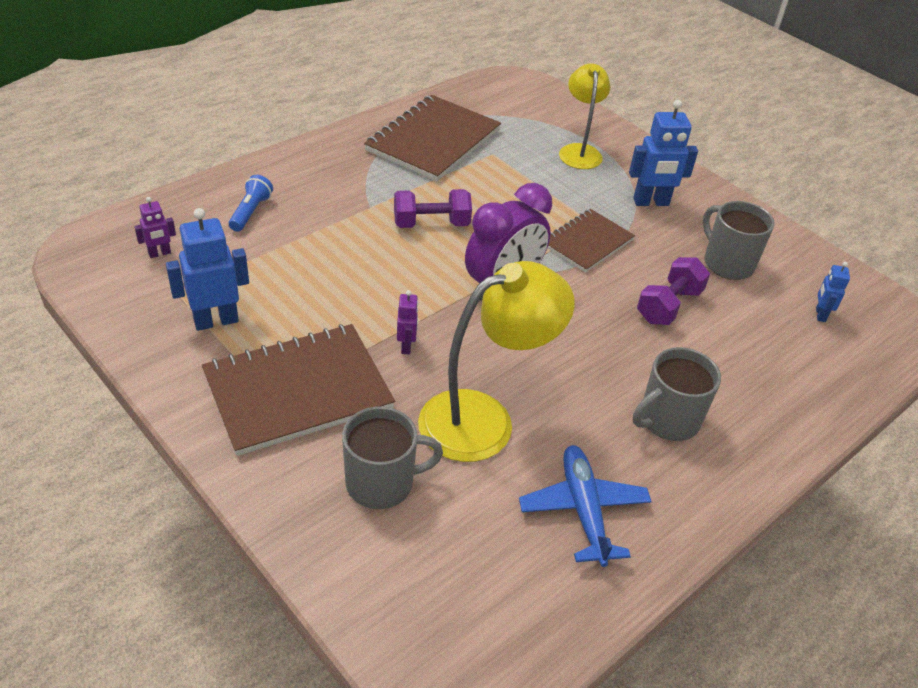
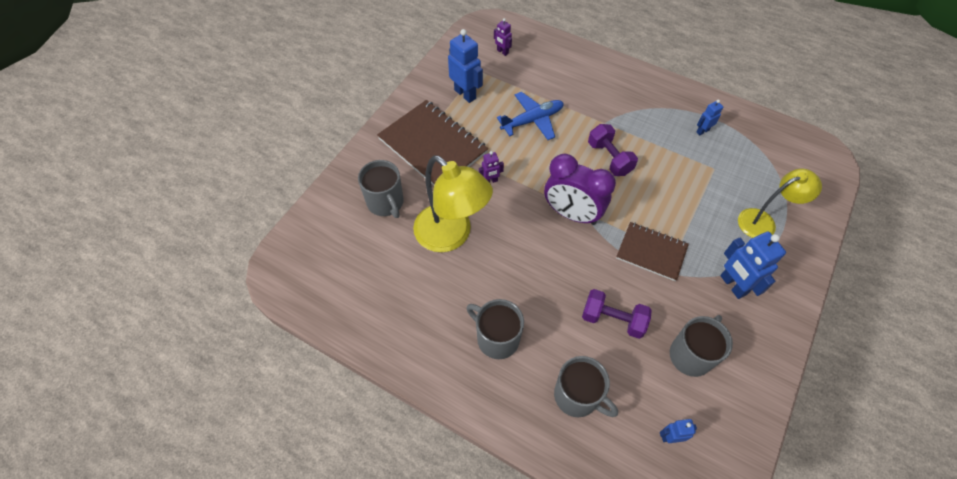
camera: 75 degrees right, 15 degrees up
(250, 212) = (561, 72): blue flashlight -> none
(433, 140) = (702, 131): brown notebook -> blue robot
(583, 510) = (404, 304): blue plane -> blue plane (532, 120)
(762, 371) = (577, 396): none -> grey mug

